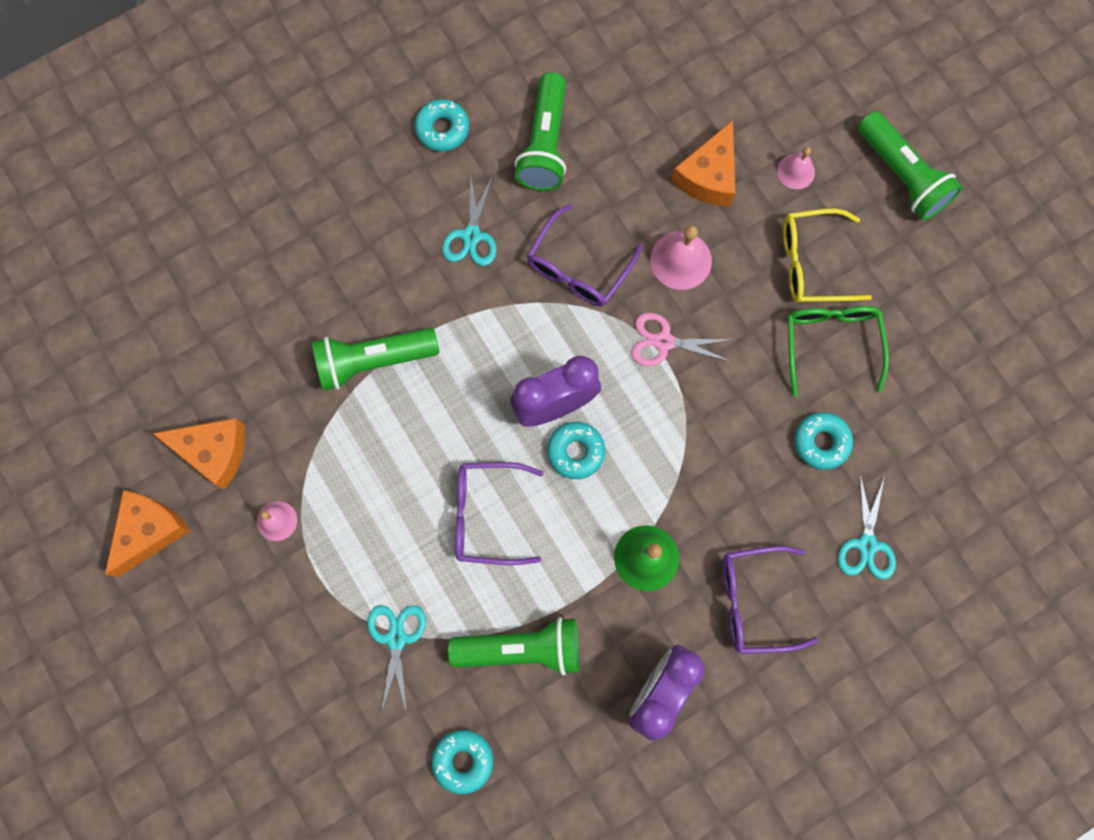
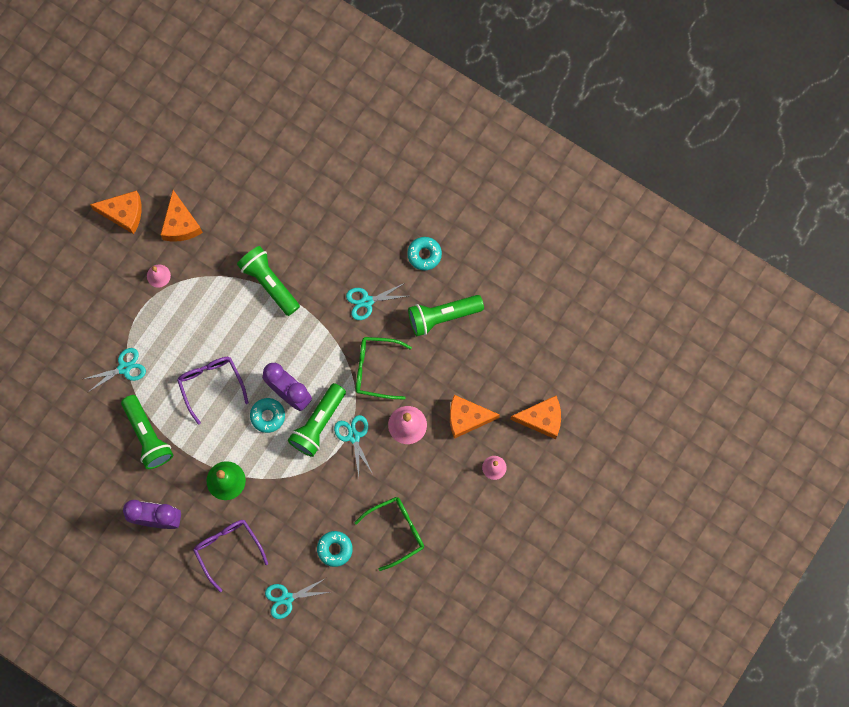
camera: 65 degrees right, 0 degrees up
(463, 760) = (76, 432): turquoise donut -> none
(578, 267) = (376, 369): purple glasses -> green glasses
(664, 342) = (353, 436): pink scissors -> turquoise scissors
(754, 80) = (542, 419): none -> orange cheese
(812, 263) = (441, 500): yellow glasses -> none
(902, 175) = (521, 530): green flashlight -> green flashlight (318, 423)

